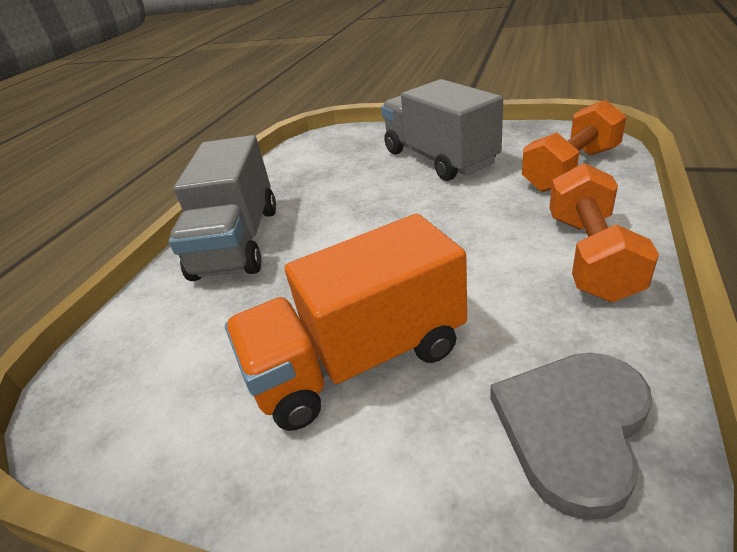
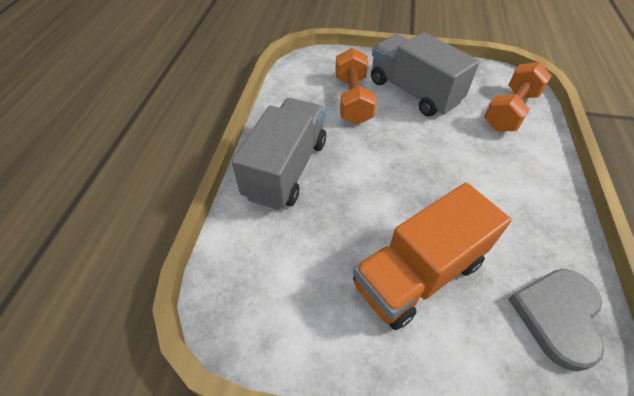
camera: 15 degrees left, 15 degrees up
(238, 242) = (286, 169): grey truck -> grey truck turned 150 degrees counterclockwise
(590, 256) = (540, 189): orange dumbbell -> orange dumbbell (352, 100)

